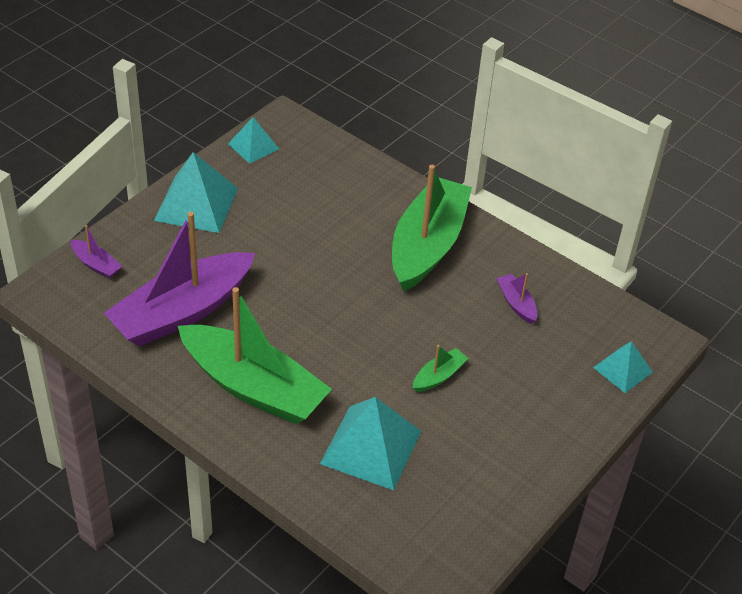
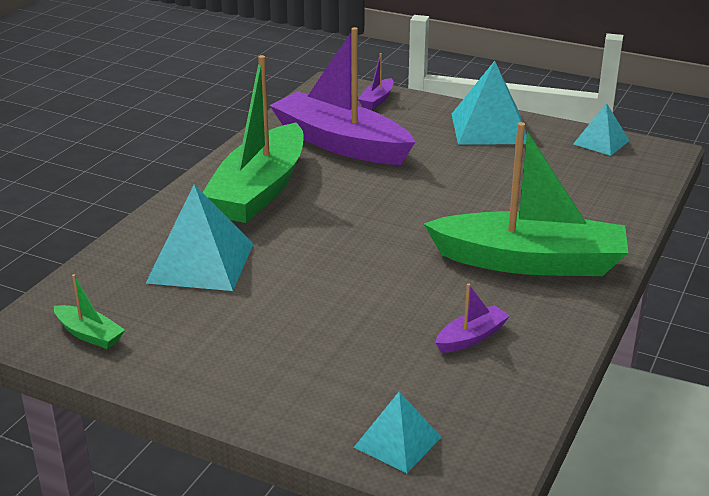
camera: 80 degrees right, 15 degrees down
(439, 376) = (319, 293): green boat -> green boat (89, 334)

